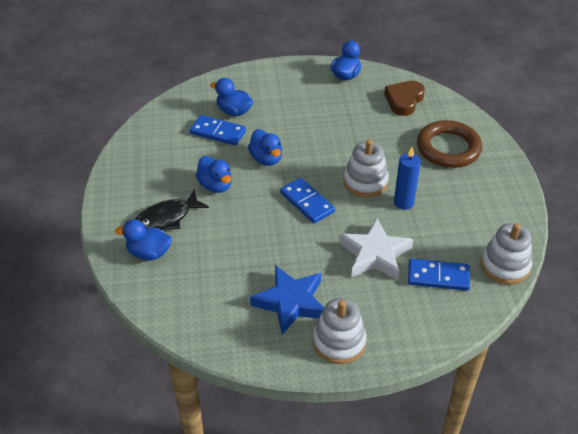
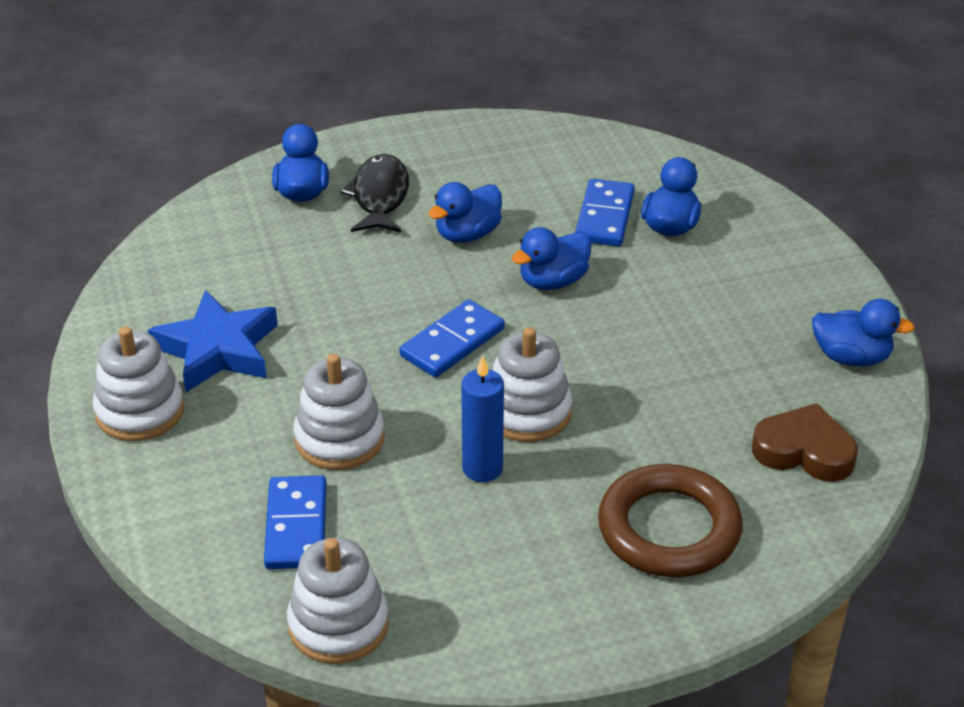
camera: 80 degrees right, 5 degrees down
(167, 218) = (380, 197): black fish -> black fish turned 45 degrees clockwise
(375, 254) = (339, 439): white star -> white stacking toy

